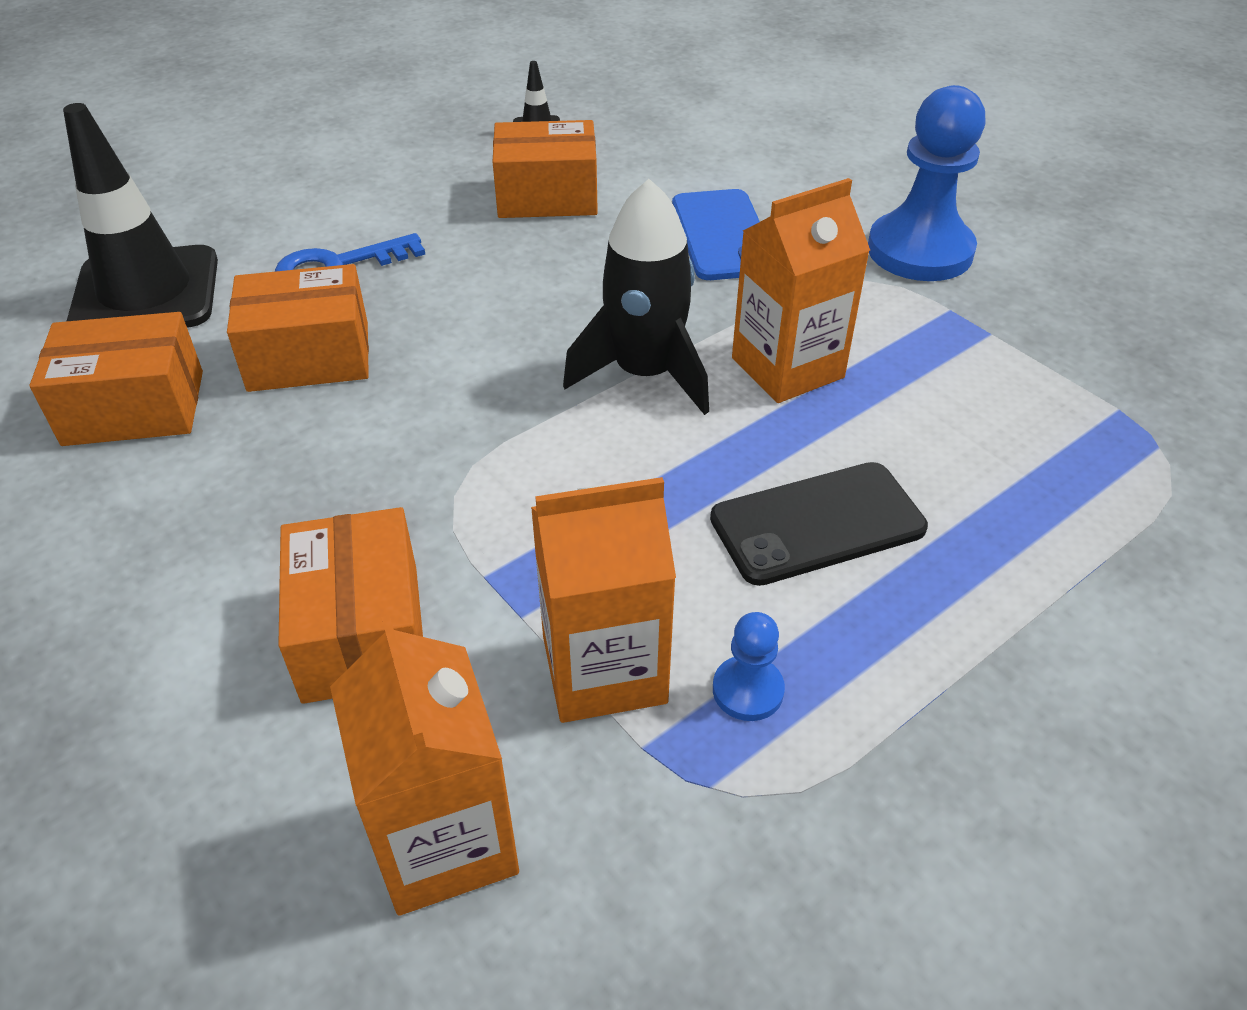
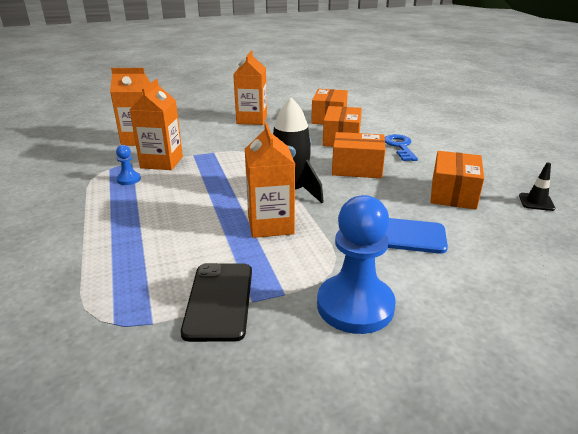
camera: 110 degrees right, 15 degrees down
(146, 293) = (393, 120): black traffic cone -> none
(165, 582) = (252, 120): none -> orange carton
(361, 632) = (211, 137): orange box -> orange box (357, 168)
(817, 524) = (175, 207): black phone -> black phone (219, 300)

